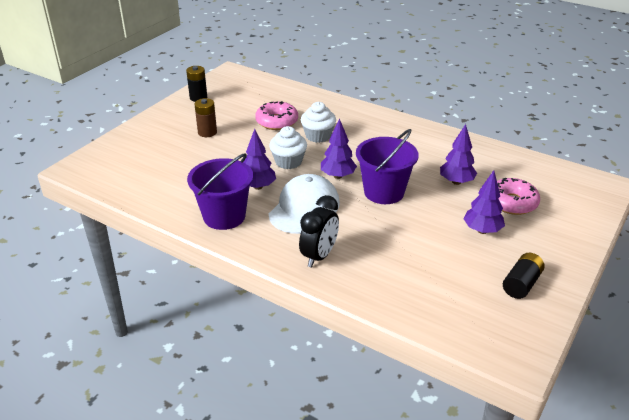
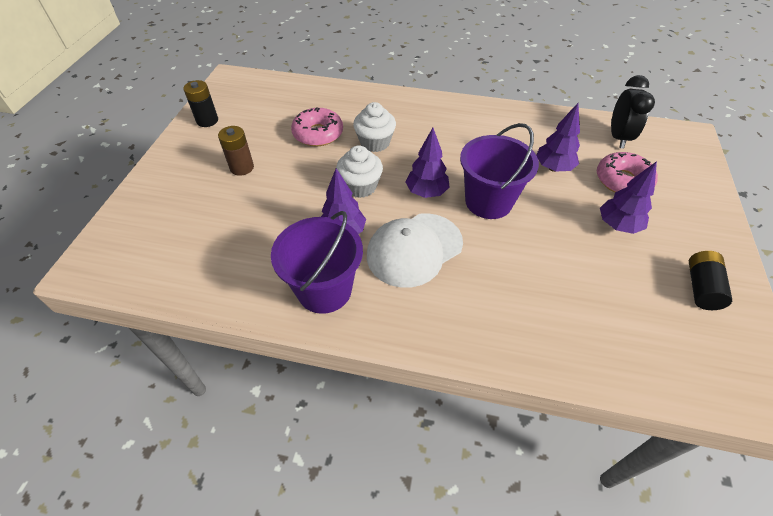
camera: 20 degrees left, 15 degrees up
(304, 208) = (414, 249): white cap -> white cap turned 135 degrees counterclockwise
(319, 256) = (470, 317): black clock -> black clock (618, 137)

